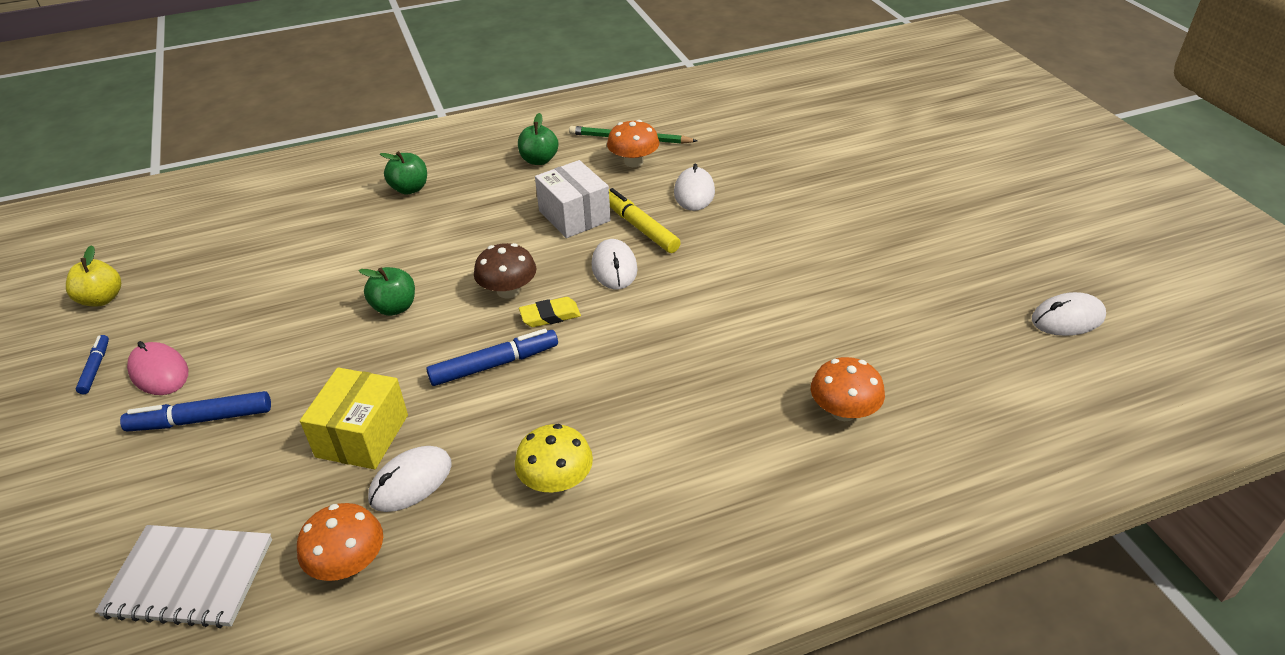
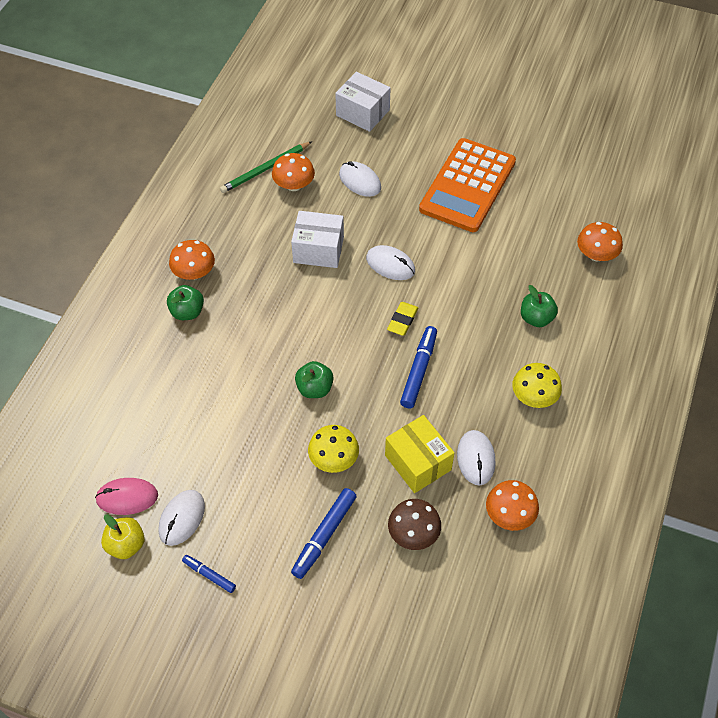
camera: 50 degrees left, 15 degrees up
(159, 372) = (251, 540): pink mouse -> pink mouse (127, 497)
(189, 578) = (455, 592): white notebook -> none
(312, 370) = (334, 459): none -> yellow mushroom
(460, 168) = (194, 272): none -> orange mushroom
(508, 291) = (358, 325): brown mushroom -> brown mushroom (413, 533)
(539, 160) = (235, 227): green apple -> green apple (536, 318)
(640, 228) = (366, 228): yellow marker -> none
(780, 149) = (362, 113): none -> white box
(793, 258) = (467, 186): none -> orange calculator
(1067, 318) = (620, 126): white mouse -> white mouse (182, 518)

